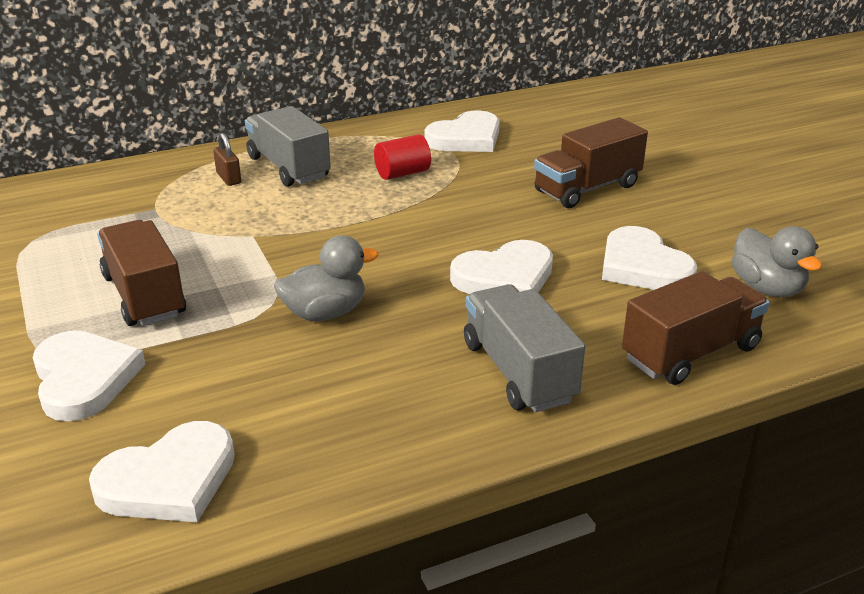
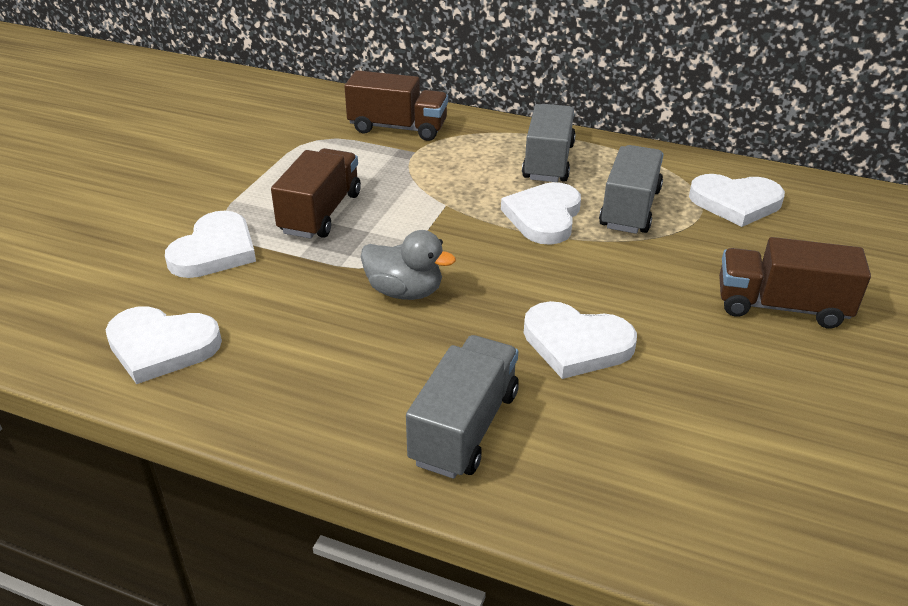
camera: 45 degrees right, 5 degrees up
(228, 178) = (494, 151): brown padlock -> none
(402, 173) = (630, 209): red cylinder -> grey truck
(643, 266) = (717, 409): white heart -> white heart (544, 217)
(690, 353) = (631, 515): brown truck -> brown truck (398, 128)
(767, 288) = (816, 511): grey duck -> none

